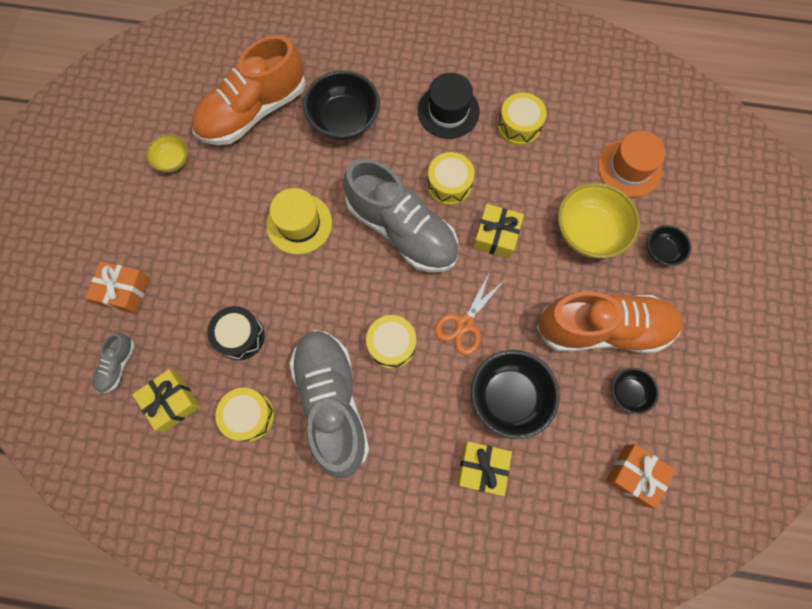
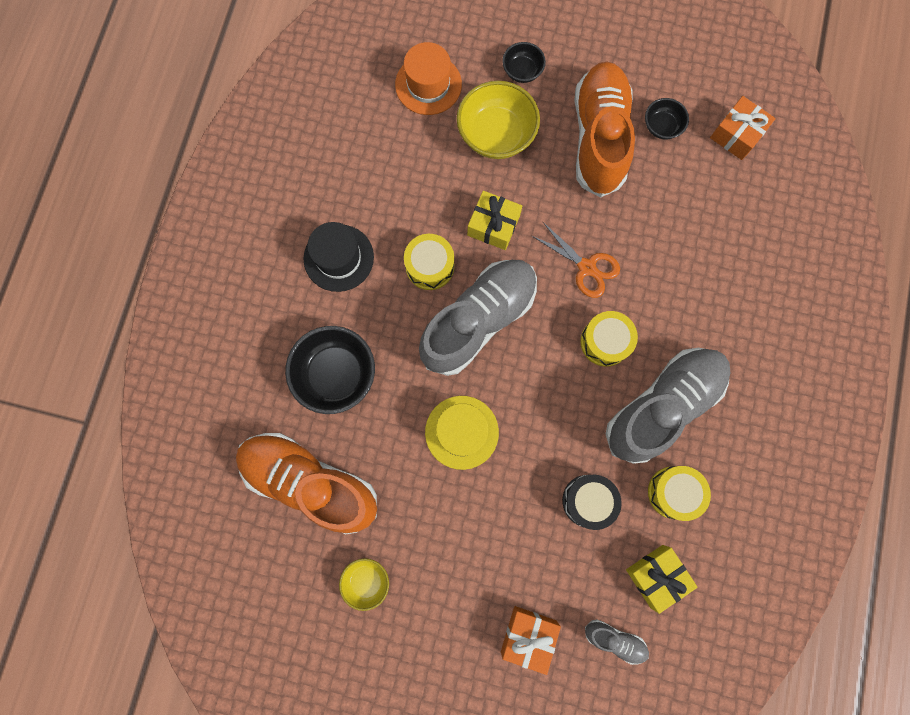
camera: 85 degrees left, 5 degrees up
(253, 111) = (310, 482): orange shoe -> orange shoe turned 150 degrees clockwise
(332, 402) = (662, 406): grey shoe -> grey shoe turned 150 degrees clockwise
(482, 468) = (728, 267): yellow gift -> none
(509, 397) = (662, 234): black bowl -> none
(519, 126) = (366, 186): yellow drum -> none

